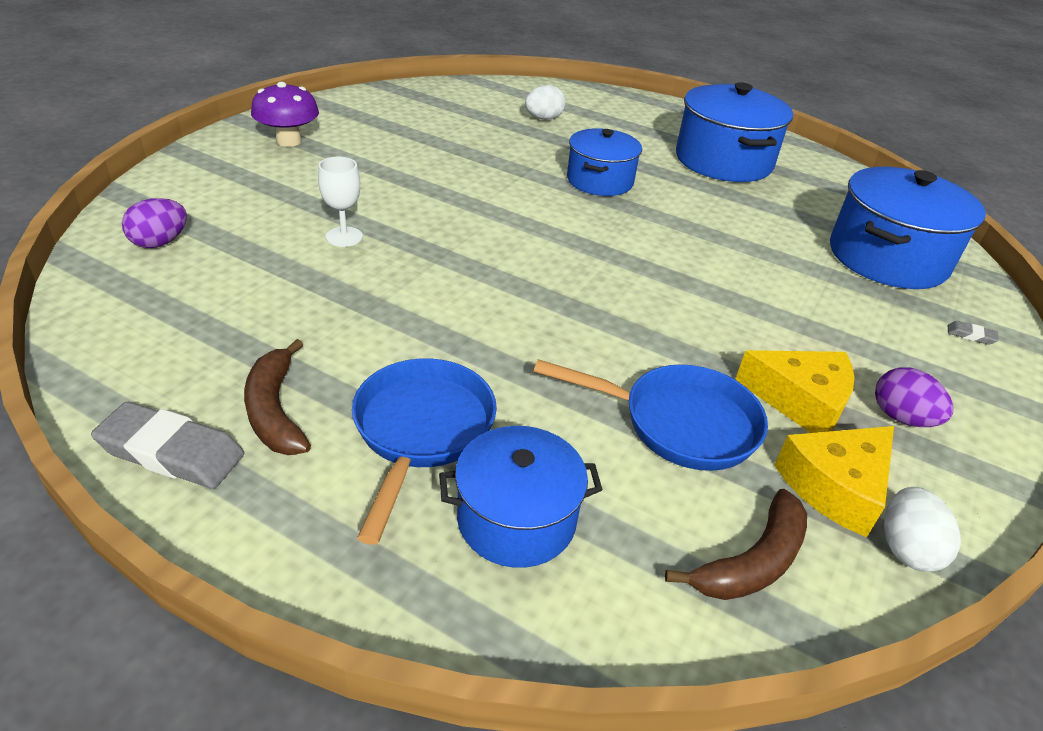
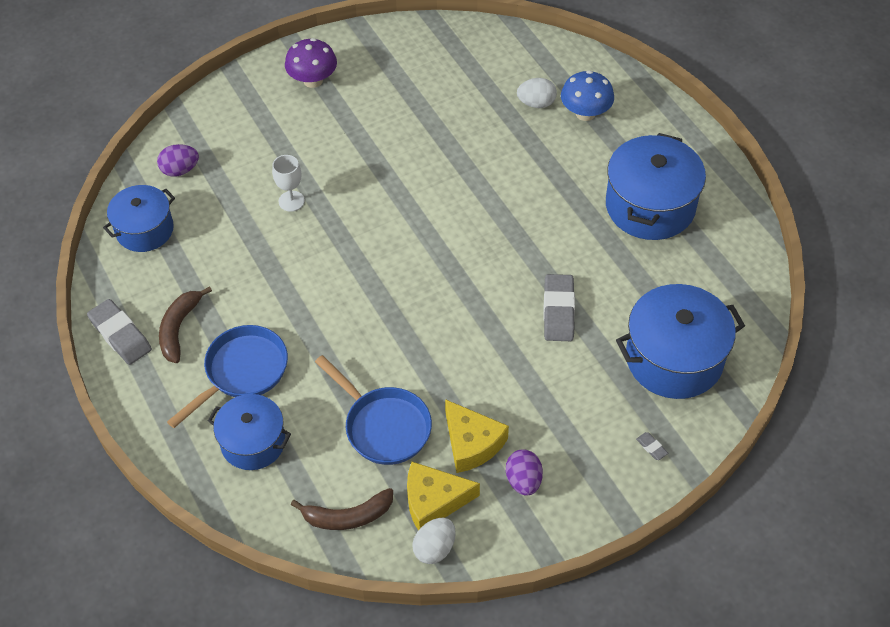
camera: 35 degrees right, 15 degrees up
(595, 117) = (585, 113): none -> blue mushroom
(600, 181) = (518, 198): blue pot -> blue pot (145, 230)
(740, 252) = (558, 311): none -> grey eraser

